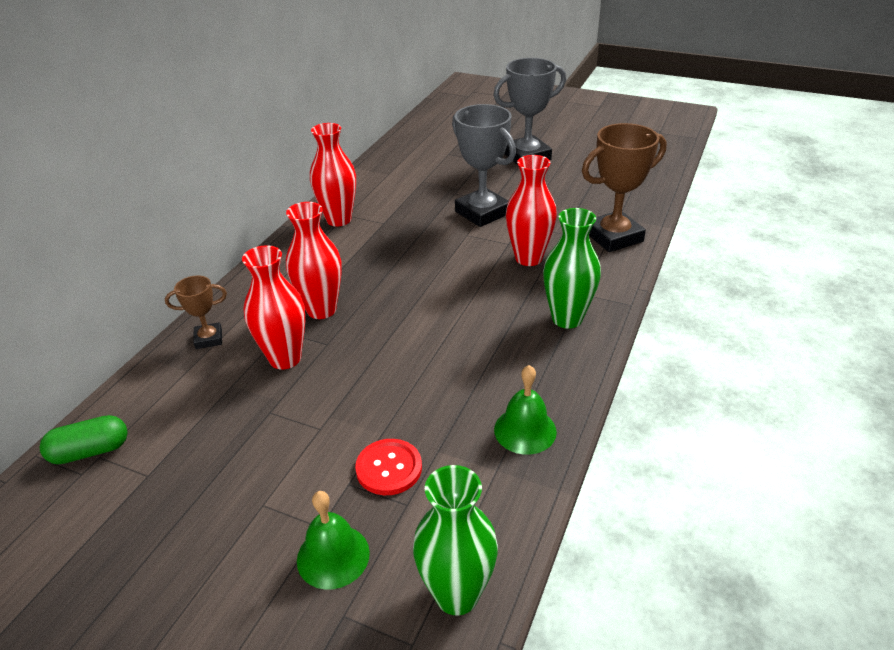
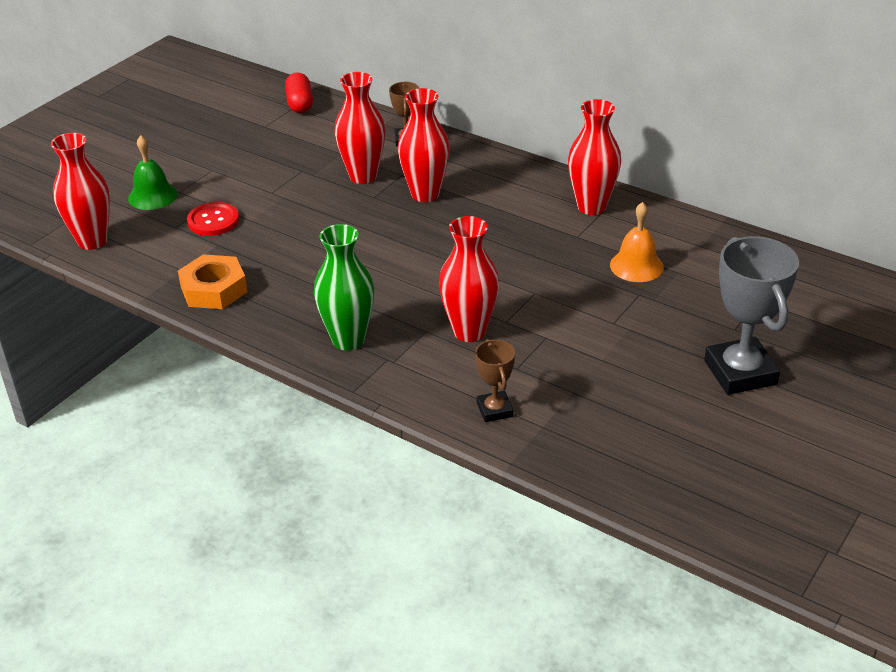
camera: 100 degrees right, 0 degrees up
(90, 451) = (300, 103): green capsule -> red capsule
(419, 196) = (636, 266): none -> orange bell
(457, 595) = (92, 241): green vase -> red vase
(482, 212) = (583, 310): grey trophy -> none
(525, 430) = (213, 289): green bell -> orange nut
(613, 237) = (494, 410): brown trophy -> brown trophy, size x0.52

